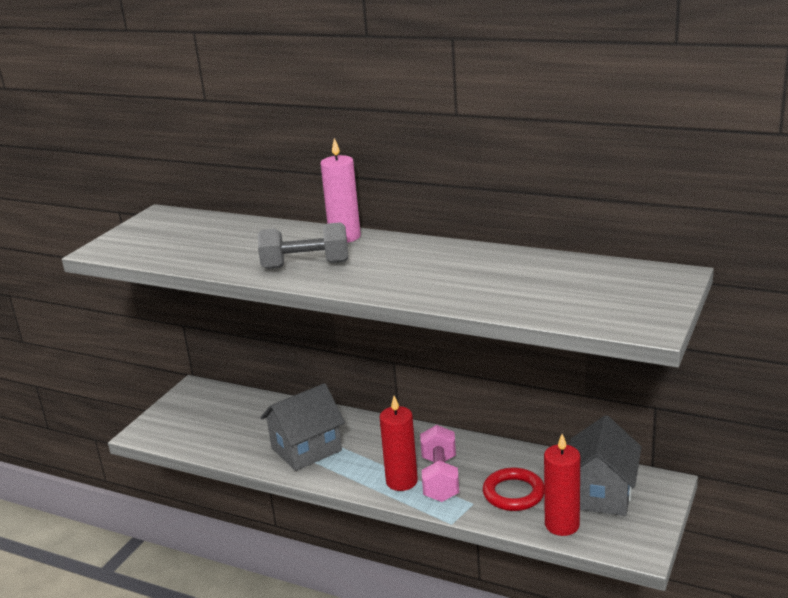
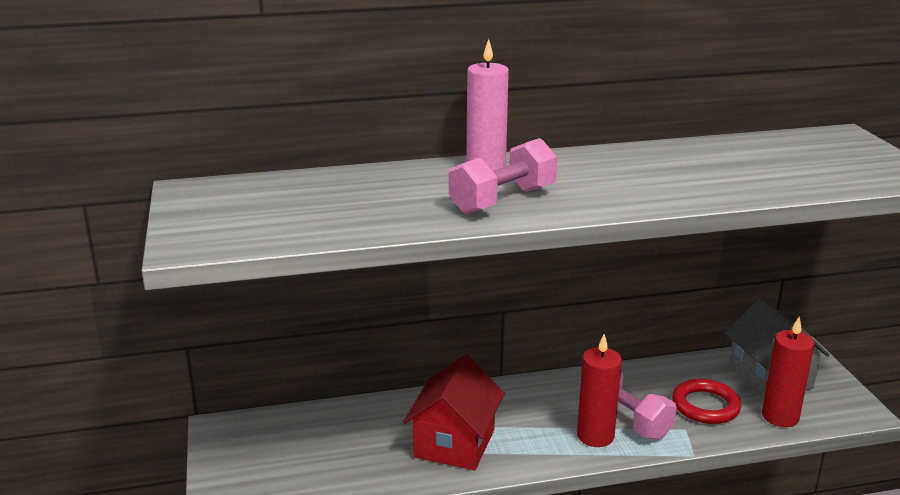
camera: 40 degrees left, 0 degrees up
(305, 265) = (502, 200): grey dumbbell -> pink dumbbell
(306, 449) = (454, 443): grey house -> red house

